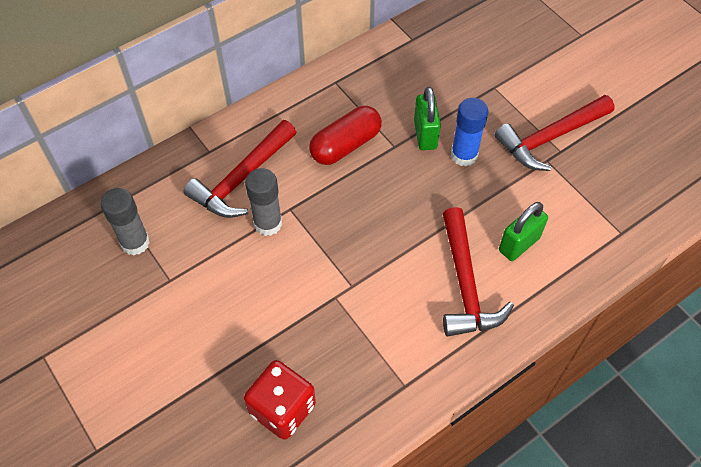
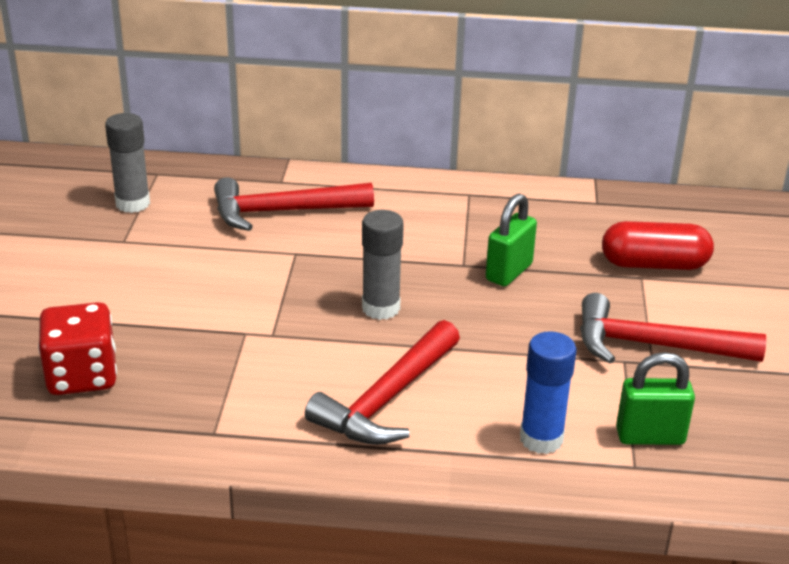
camera: 40 degrees right, 25 degrees down
(268, 223) = (260, 251): grey glue stick -> grey glue stick (381, 308)
(345, 145) = (414, 239): red capsule -> red capsule (654, 264)
(464, 155) = (530, 307): blue glue stick -> blue glue stick (541, 439)
(519, 244) = (493, 404): green padlock -> green padlock (650, 436)

